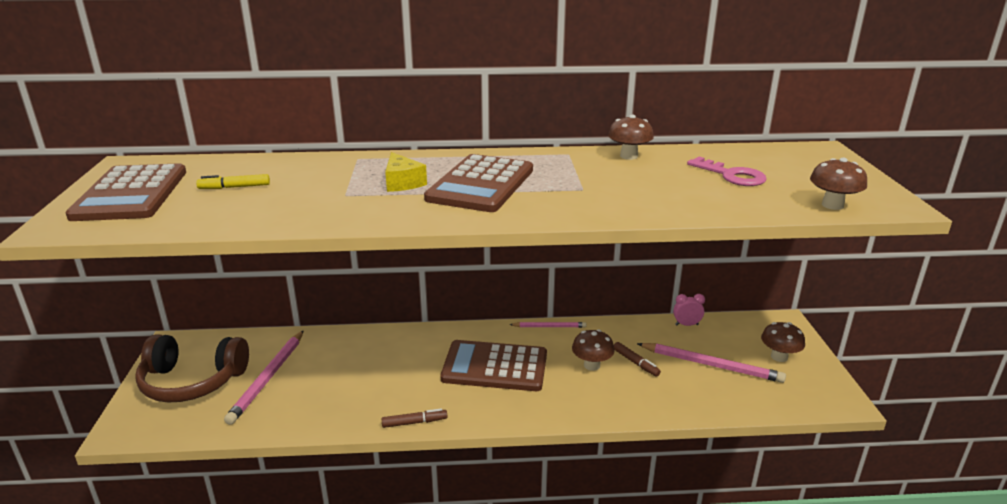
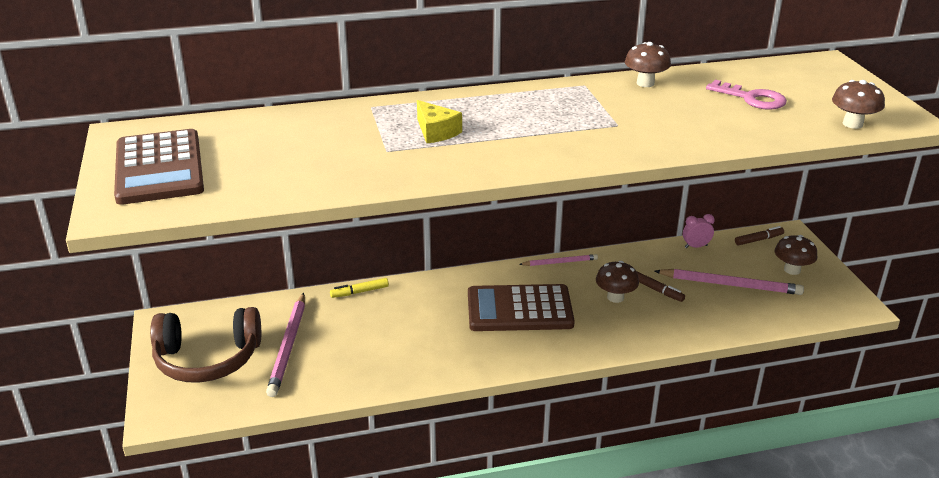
camera: 10 degrees left, 5 degrees up
(234, 187) = (265, 151): yellow marker -> yellow marker (359, 292)
(414, 422) = (461, 373): brown marker -> brown marker (758, 240)
(481, 184) = (516, 128): brown calculator -> none

